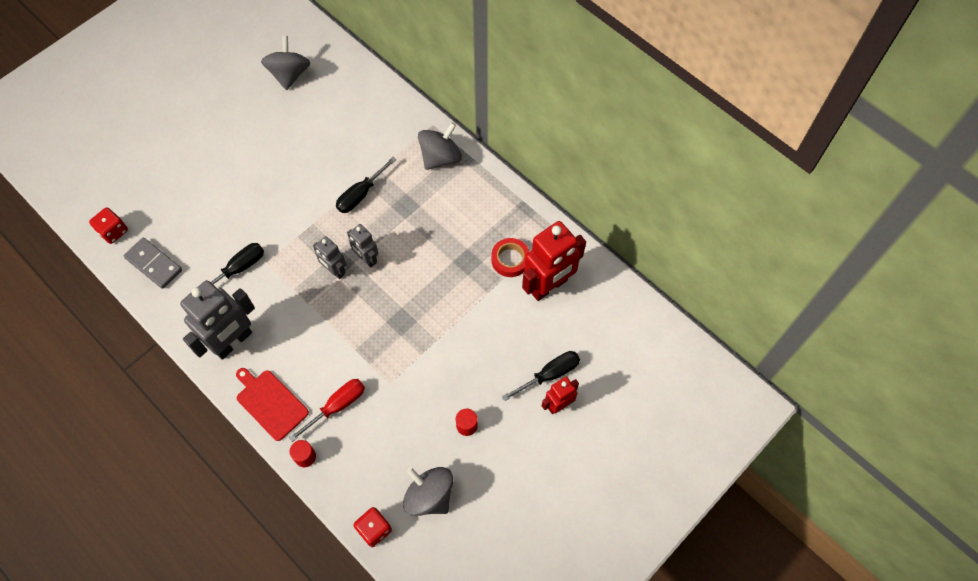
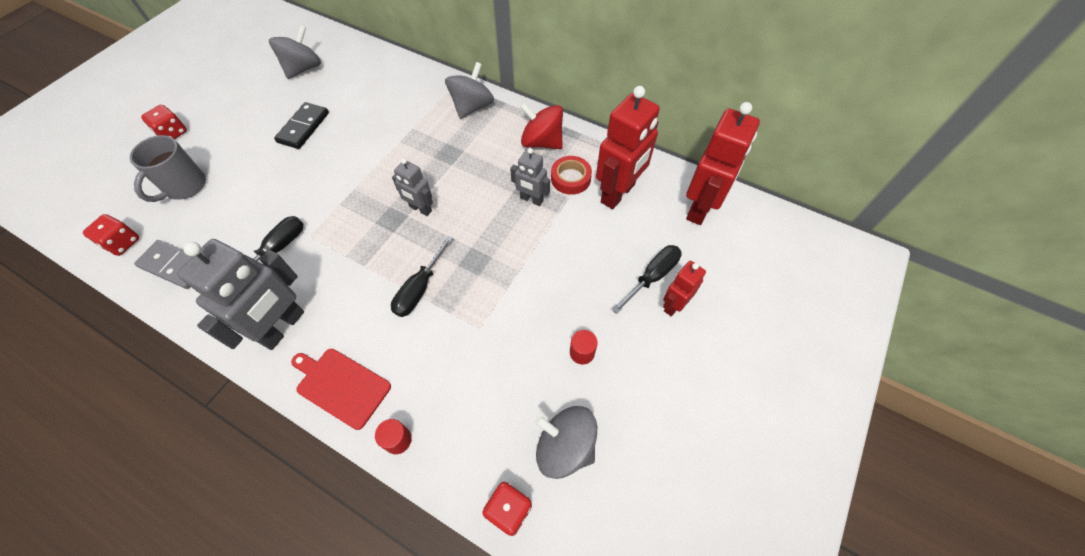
camera: 15 degrees left, 5 degrees down
(162, 125) = (172, 133): none -> red dice
(168, 186) = (184, 187): none -> grey mug
(279, 145) = (303, 127): none -> black domino
(289, 74) = (303, 69): grey spinning top -> grey spinning top turned 45 degrees clockwise
(334, 270) = (388, 228): grey robot -> grey robot (531, 199)
(337, 406) = (424, 369): red screwdriver -> none
(361, 194) = (399, 152): black screwdriver -> black screwdriver (420, 288)
(495, 213) = (541, 142): none -> red spinning top
(619, 319) = (700, 208): none -> red robot

